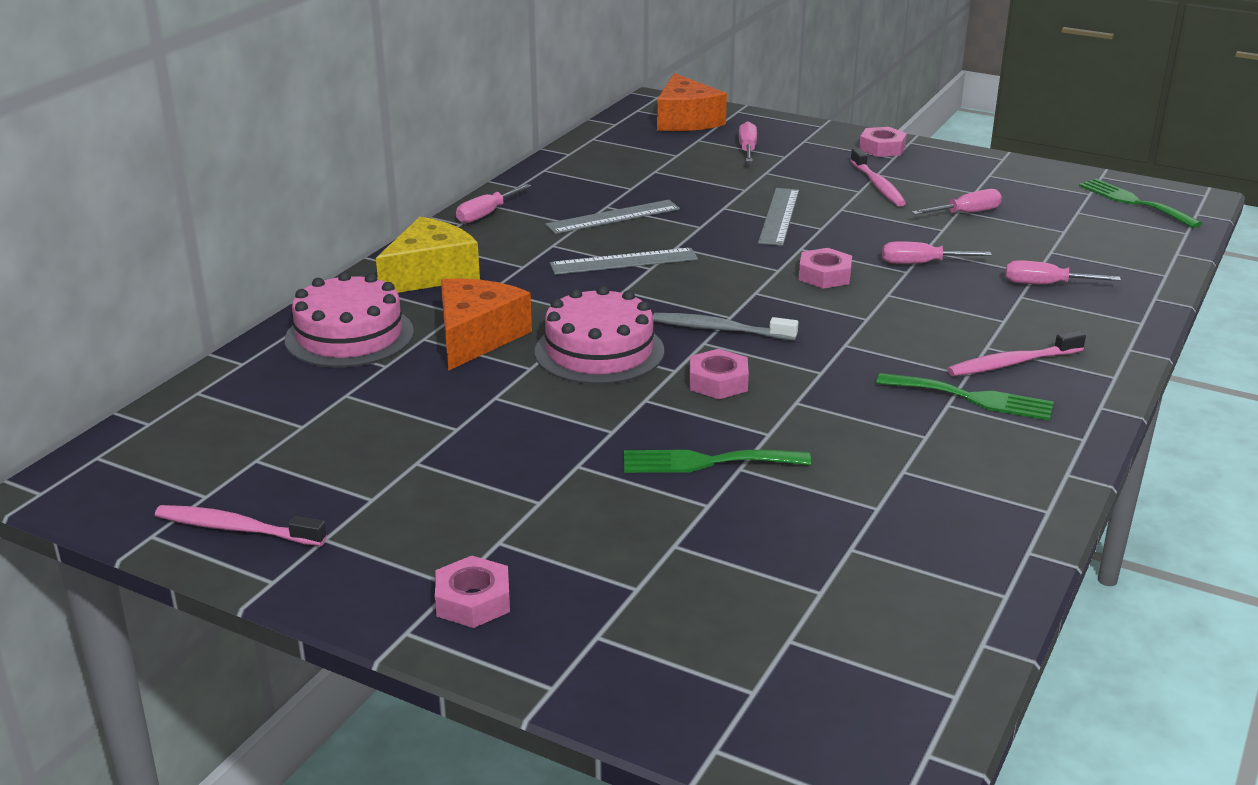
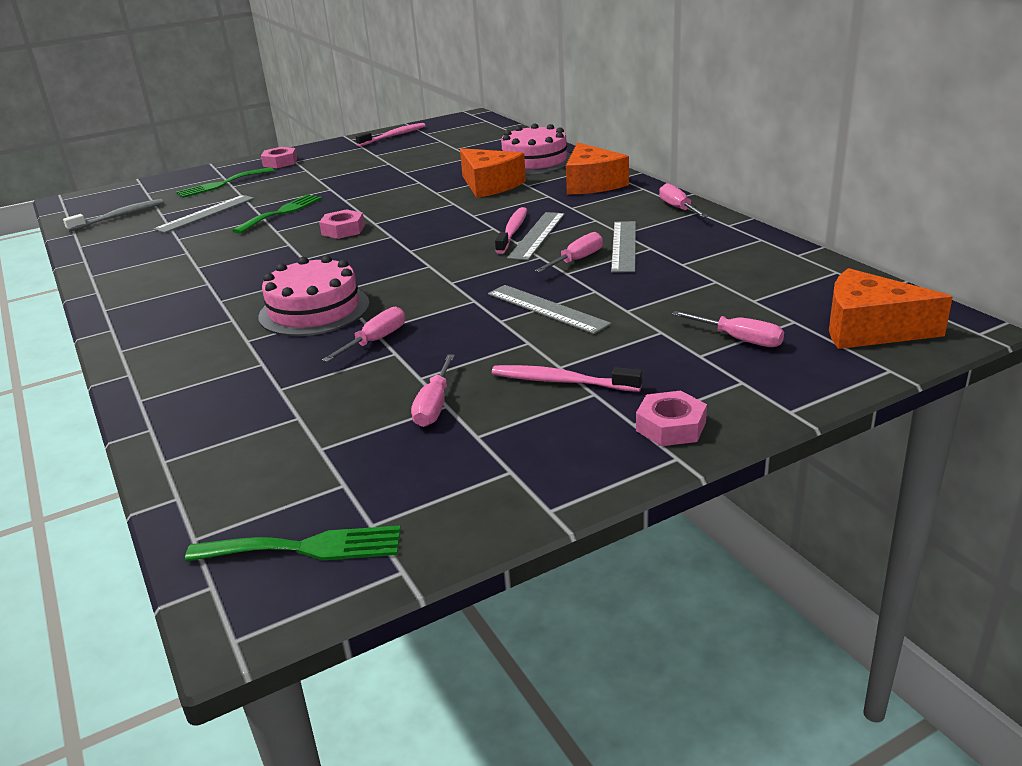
camera: 125 degrees right, 0 degrees up
(431, 274) = (592, 184): yellow cheese -> orange cheese
(599, 351) = (426, 209): pink cake -> pink cake (314, 310)
(720, 329) = (398, 243): grey toothbrush -> grey toothbrush (119, 216)
(775, 538) = (205, 213): none -> grey ruler
(824, 275) = (416, 295): pink nut -> none
(972, 398) = (197, 292): green fork -> green fork (221, 184)
(1012, 363) = (201, 320): pink toothbrush -> pink toothbrush (512, 231)
(1046, 284) = (256, 384): pink screwdriver -> pink screwdriver (576, 260)

